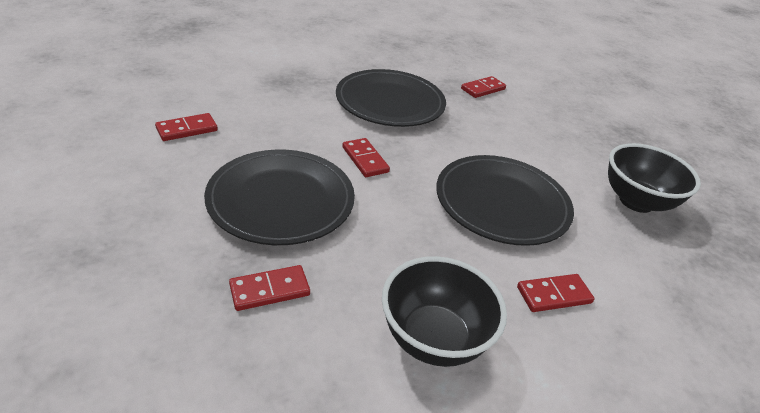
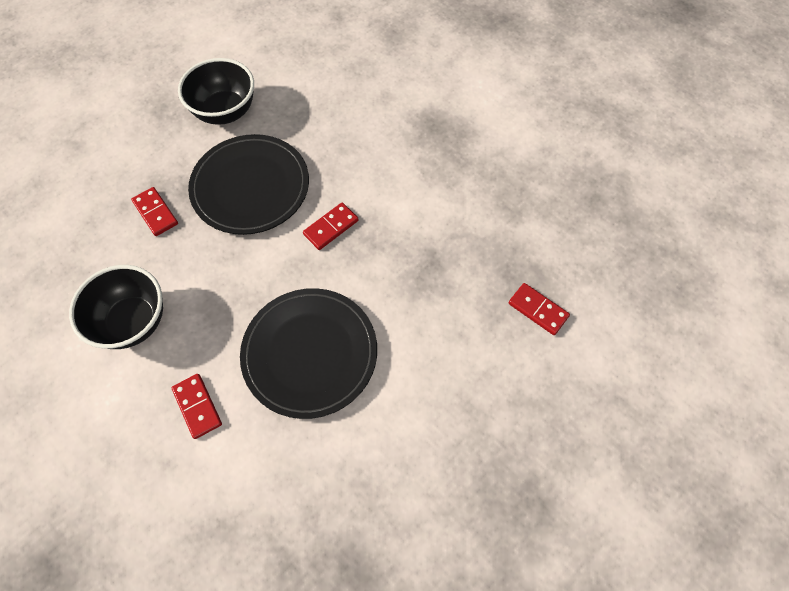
camera: 80 degrees right, 25 degrees up
(187, 129) = (317, 96): red domino -> none
(390, 102) = (446, 223): black plate -> none
(636, 201) = (368, 496): black bowl -> black bowl (225, 112)

